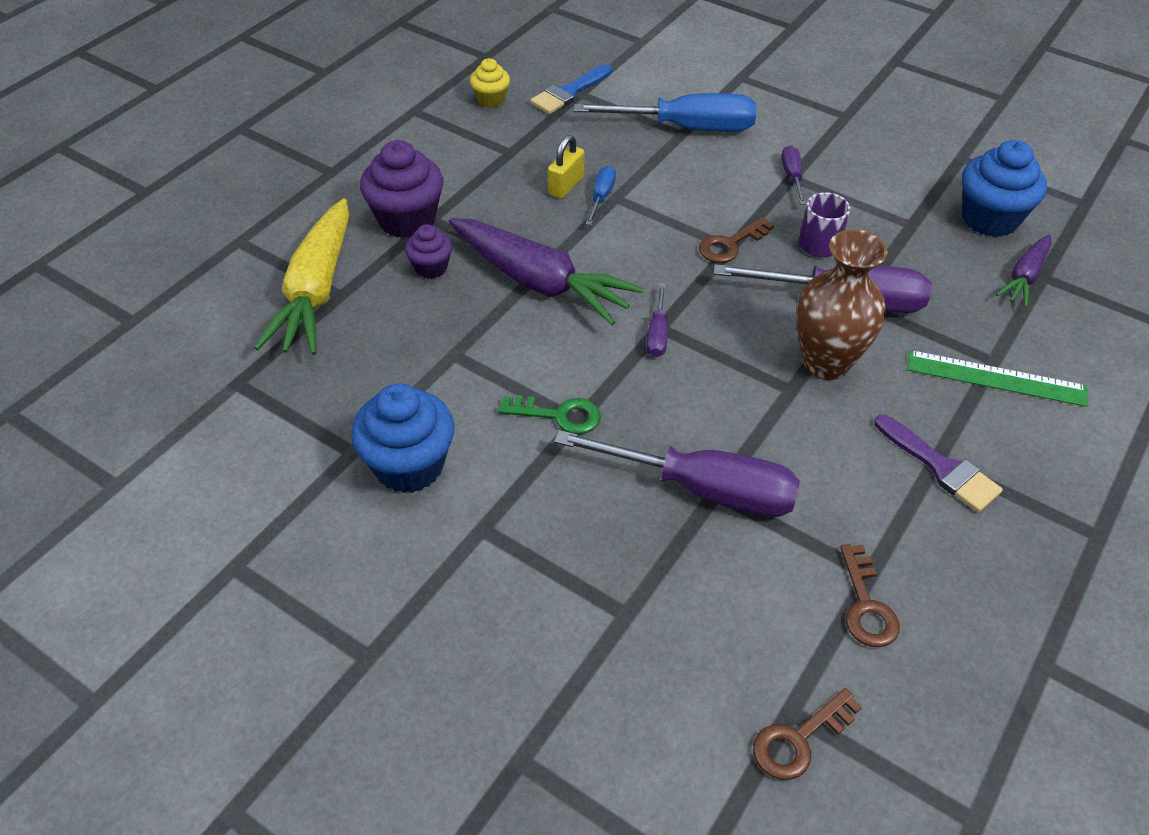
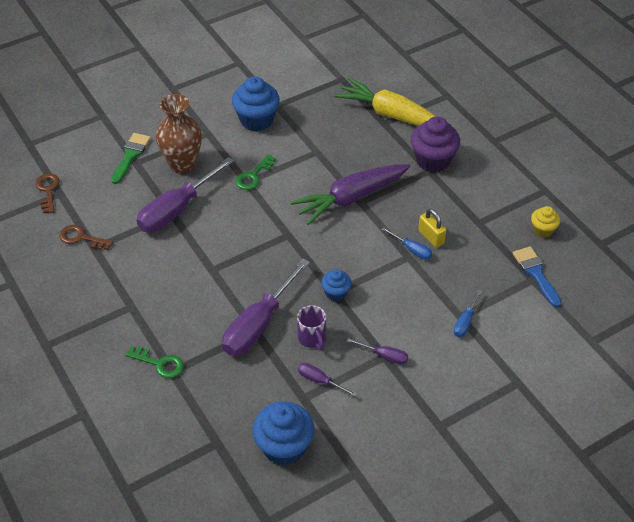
camera: 115 degrees right, 0 degrees up
(431, 268) = (386, 160): purple cupcake -> none
(613, 633) = (131, 155): none -> green brush
(657, 334) = (283, 231): purple screwdriver -> purple screwdriver (319, 380)
(687, 128) = (465, 322): blue screwdriver -> blue screwdriver, size x0.46
(730, 244) = (336, 293): brown key -> blue cupcake
(826, 363) = (219, 293): brown vase -> brown vase (182, 165)
(941, 467) = (125, 304): purple brush -> none
(996, 378) = (160, 363): green ruler -> green key
(1024, 277) = (222, 431): purple carrot -> none

